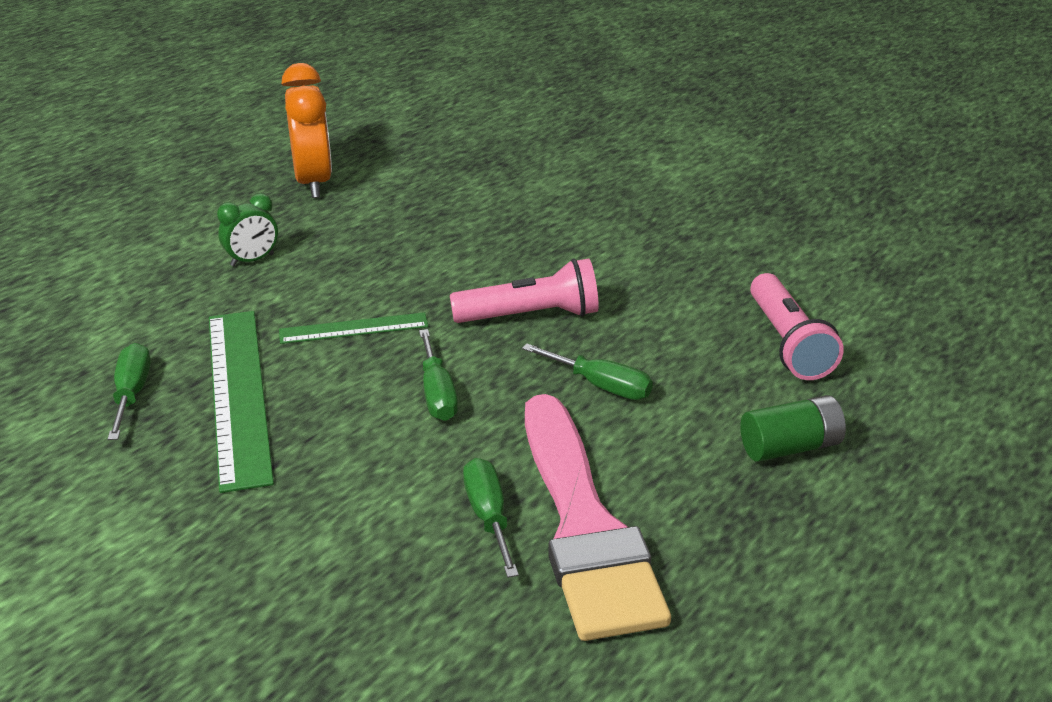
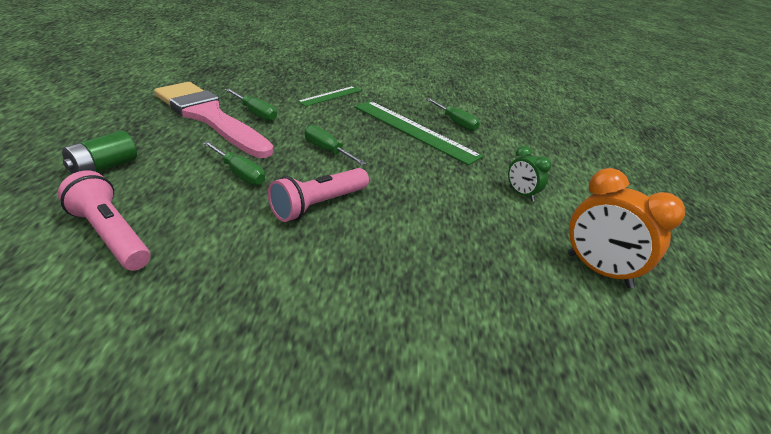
camera: 140 degrees right, 0 degrees up
(252, 260) = (521, 194): green clock -> green clock turned 60 degrees counterclockwise
(353, 328) = (409, 170): green ruler -> green ruler (330, 96)
(601, 386) = (239, 174): green screwdriver -> green screwdriver turned 135 degrees counterclockwise

